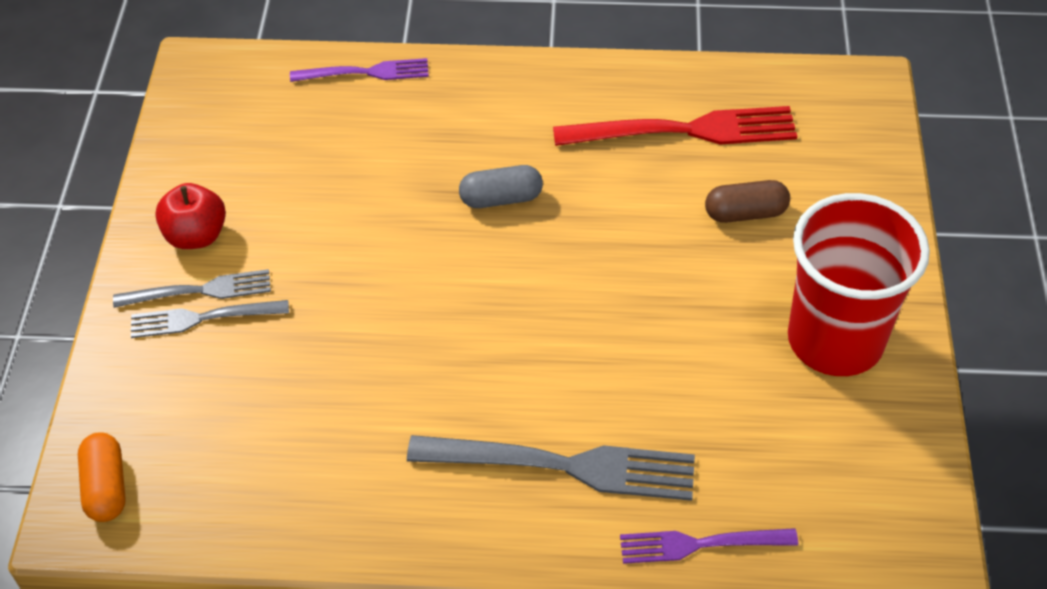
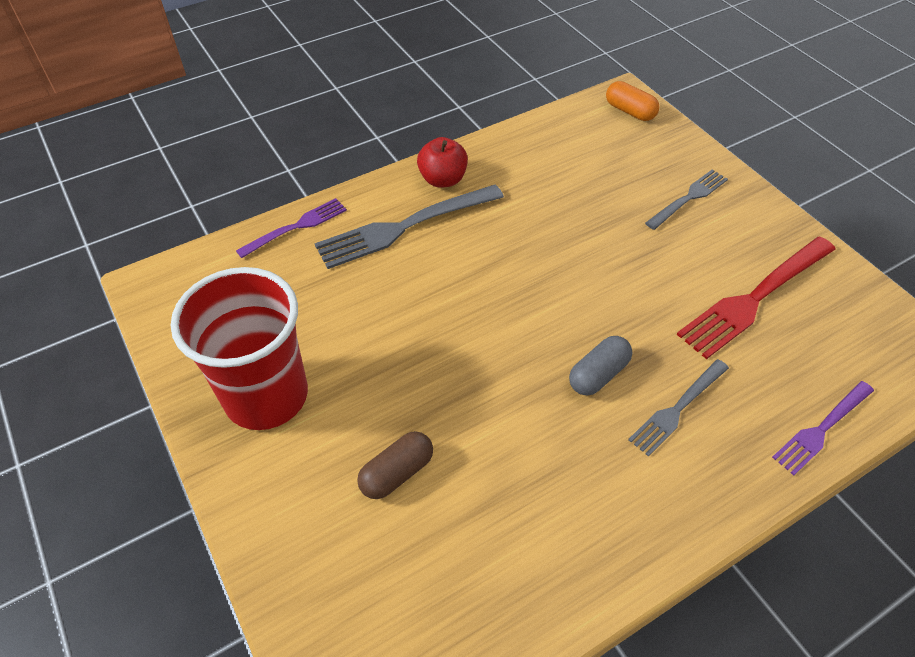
camera: 145 degrees right, 0 degrees up
(196, 236) = (757, 238): red apple -> red apple (443, 179)
(200, 290) = (710, 211): grey fork -> grey fork (677, 409)
(686, 130) = (506, 536): red fork -> red fork (754, 298)

